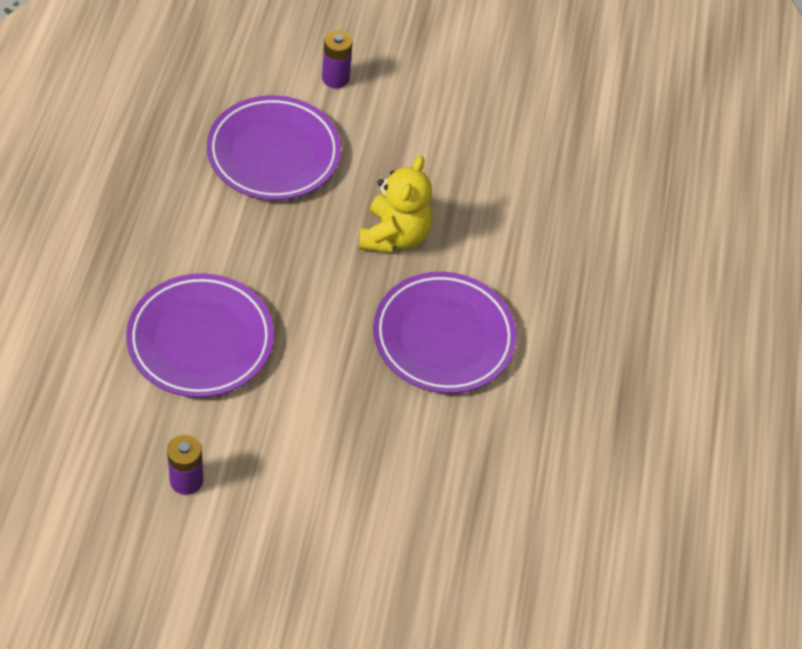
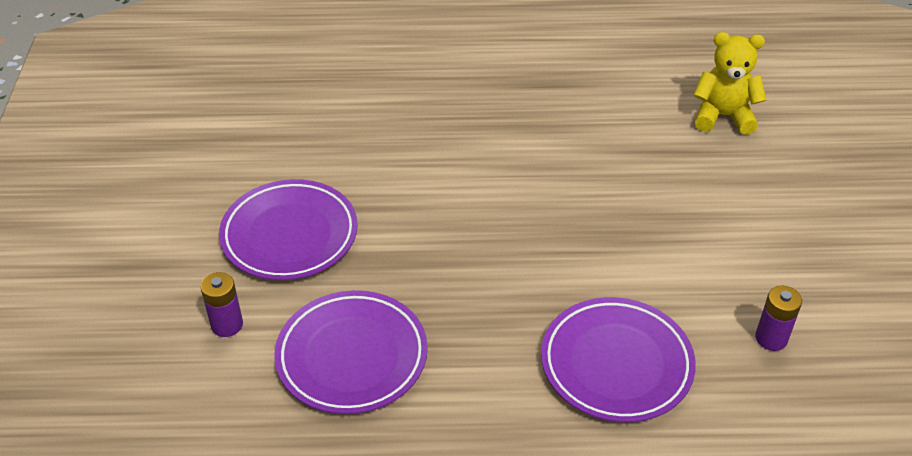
camera: 95 degrees left, 10 degrees down
(394, 236) = (431, 242): yellow teddy bear -> yellow teddy bear (723, 116)
(443, 337) = (533, 192): purple plate -> purple plate (289, 235)

